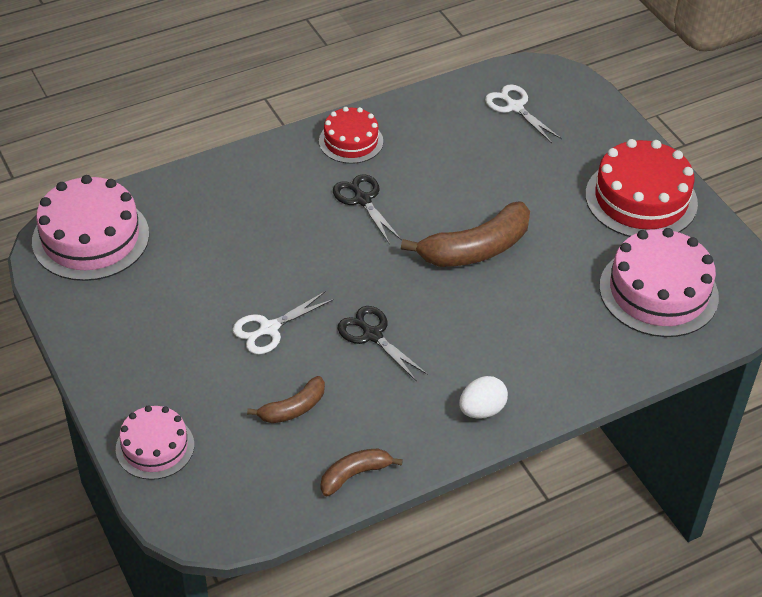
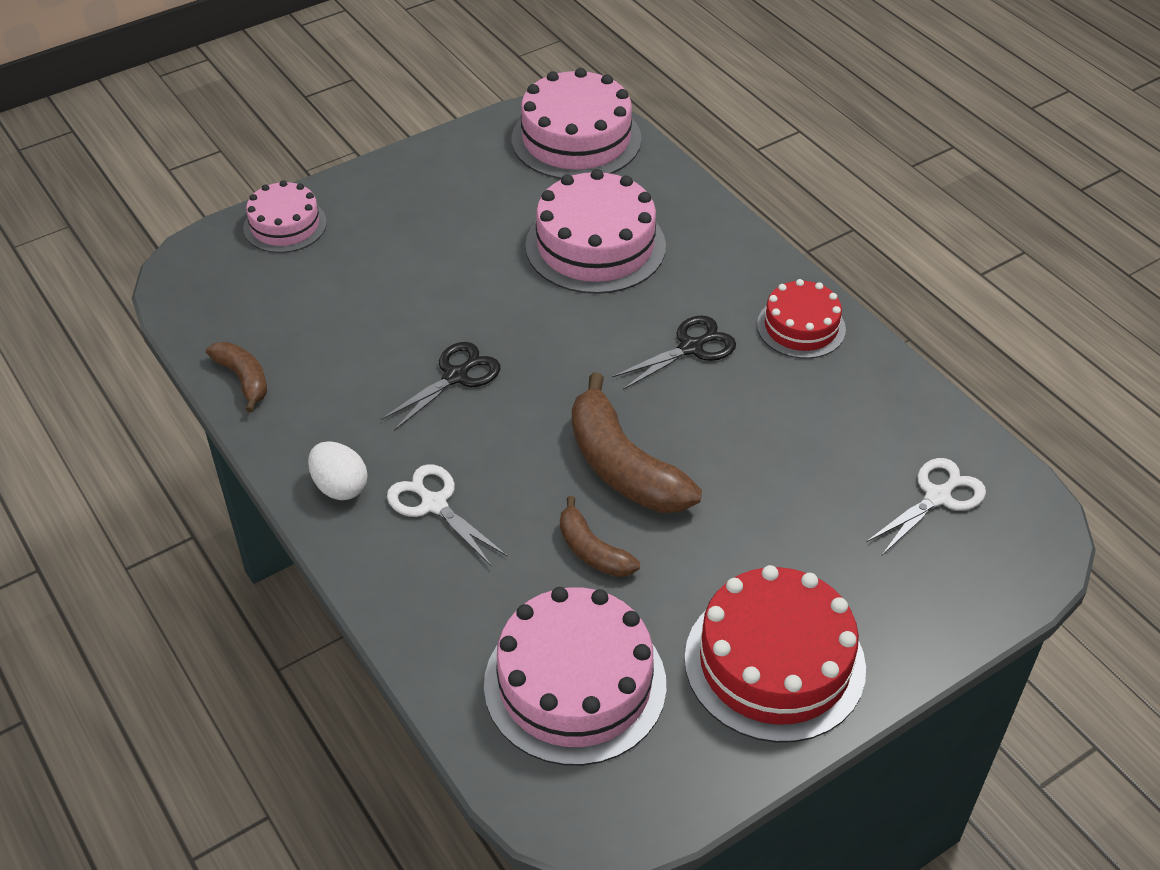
camera: 85 degrees right, 0 degrees up
(235, 239) = (595, 245): none -> pink cake
(269, 329) = (457, 288): white scissors -> white scissors (434, 504)
(293, 408) = (338, 320): brown banana -> brown banana (592, 551)

